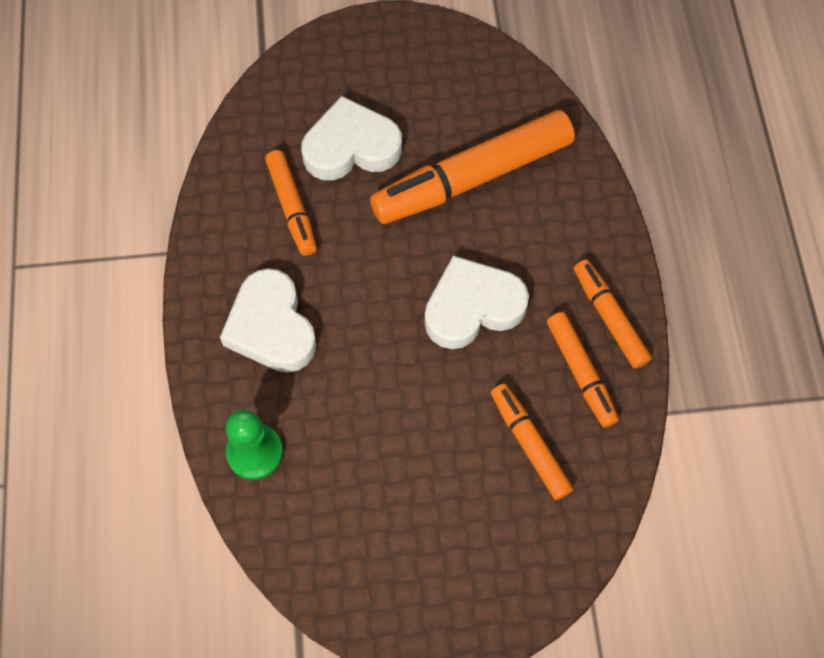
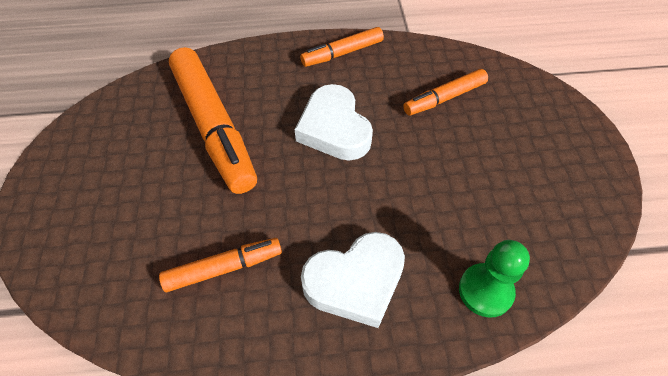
camera: 90 degrees left, 10 degrees down
(351, 147) = (163, 217): white heart -> none
(580, 373) = (386, 69): orange marker -> none

